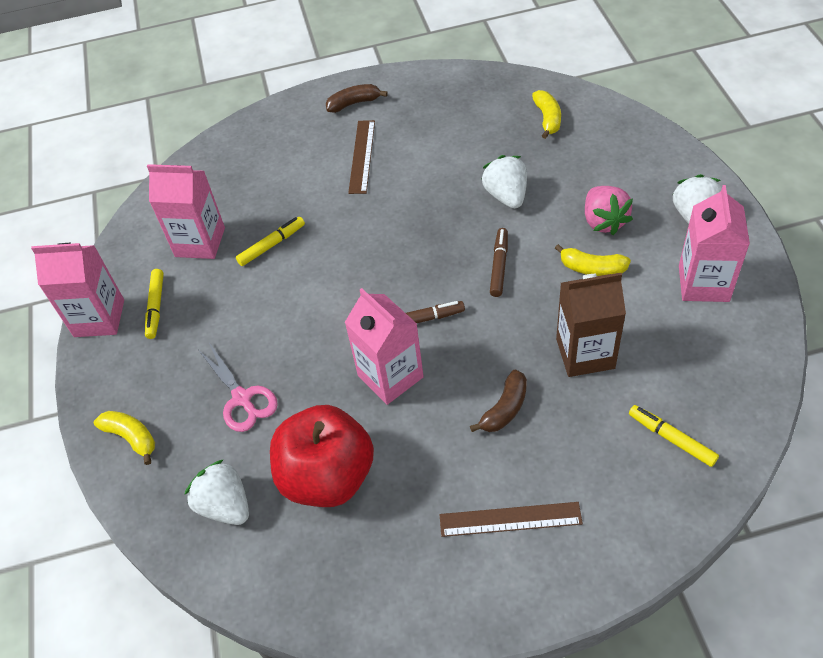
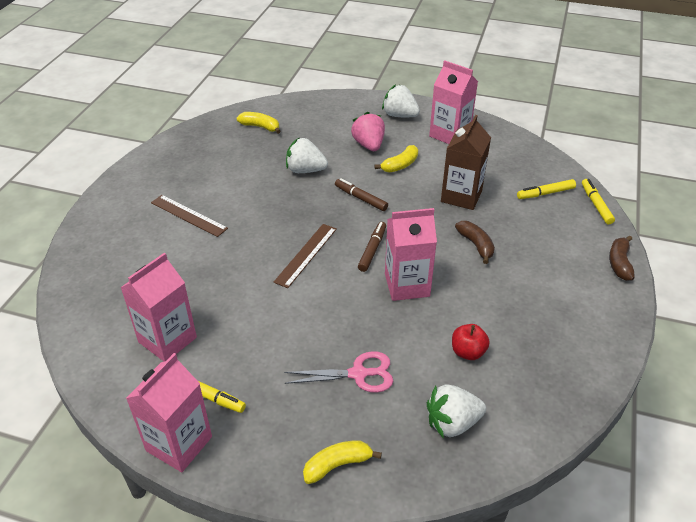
camera: 65 degrees left, 10 degrees down
(272, 245) = (221, 297): yellow marker -> yellow marker (596, 205)
(327, 477) = (468, 352): red apple -> red apple, size x0.45
(354, 103) = (129, 197): brown banana -> brown banana (619, 263)
(510, 519) = (559, 278): brown ruler -> brown ruler (306, 255)
(603, 221) = (369, 145): pink strawberry -> pink strawberry turned 120 degrees counterclockwise

